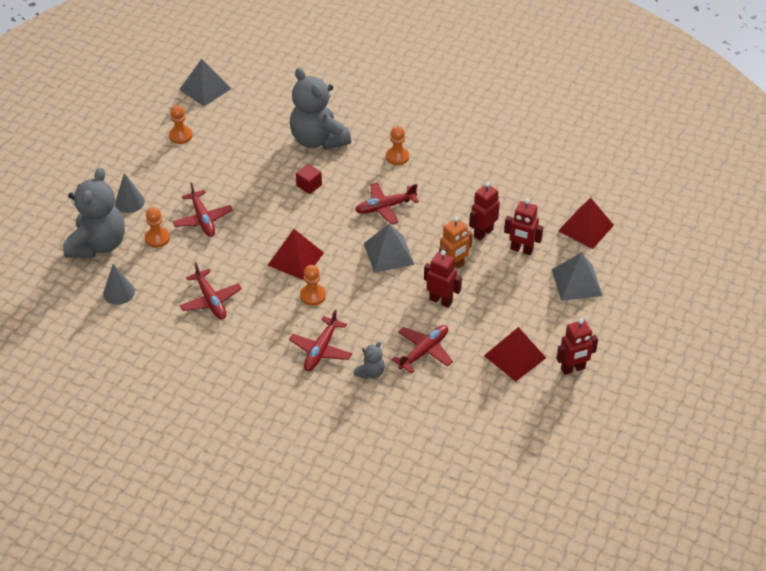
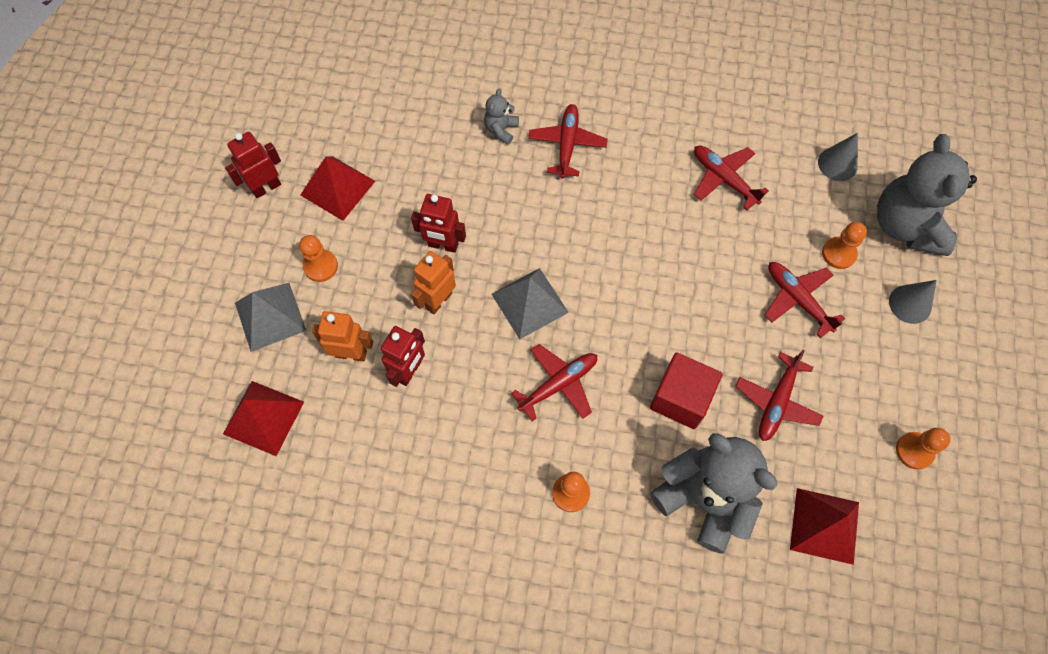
camera: 165 degrees right, 20 degrees up
(205, 89) = (936, 573): grey pyramid -> none
(295, 259) = (647, 264): red pyramid -> red pyramid (824, 525)
(309, 185) = (681, 398): red cube -> red cube, size x1.77
(312, 296) = (604, 214): orange pawn -> orange pawn (320, 266)
(424, 351) = (447, 170): red plane -> red plane (777, 402)
(521, 250) = (351, 353): red robot -> orange robot

